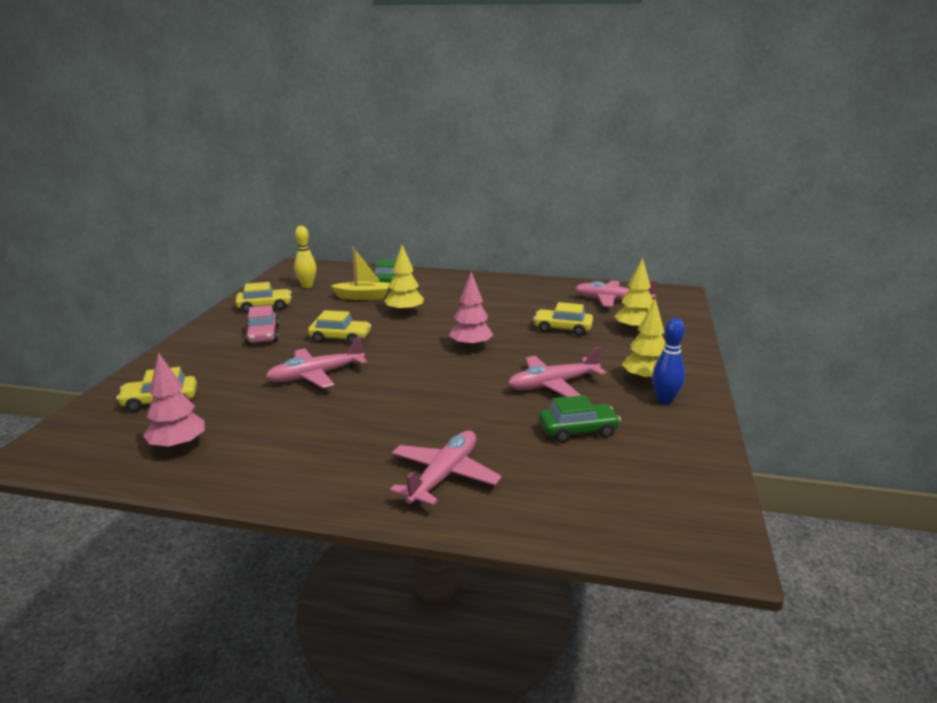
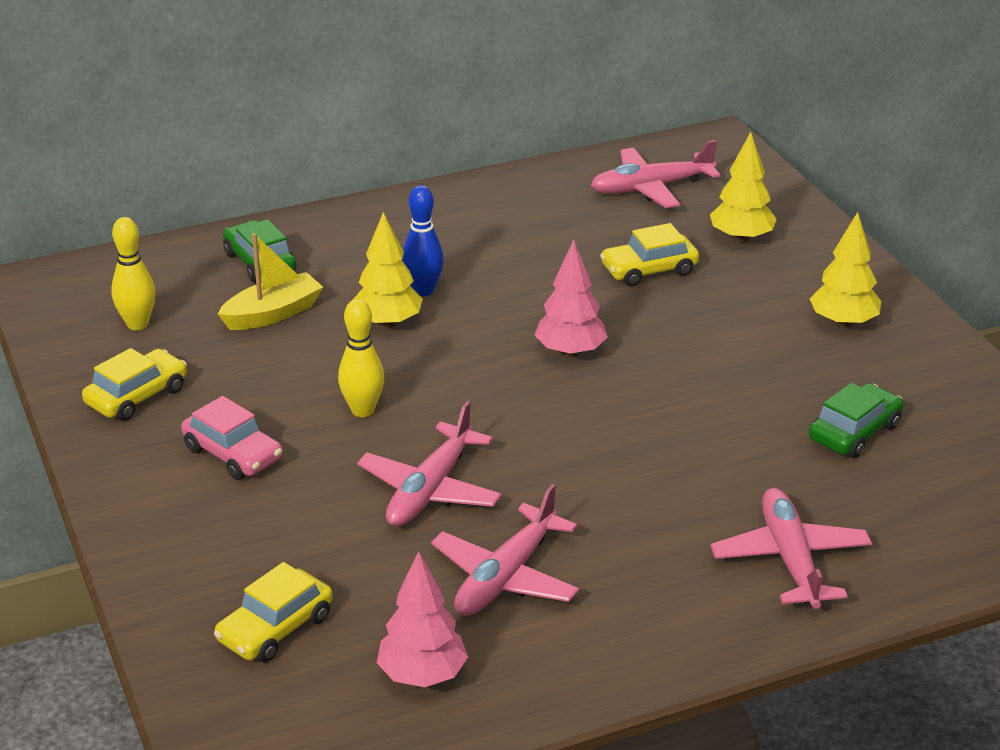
camera: 35 degrees left, 10 degrees up
(340, 338) = (362, 410): yellow car -> yellow bowling pin
(553, 384) = (750, 374): pink plane -> pink plane (506, 577)
(665, 400) = (896, 346): blue bowling pin -> blue bowling pin (423, 290)

